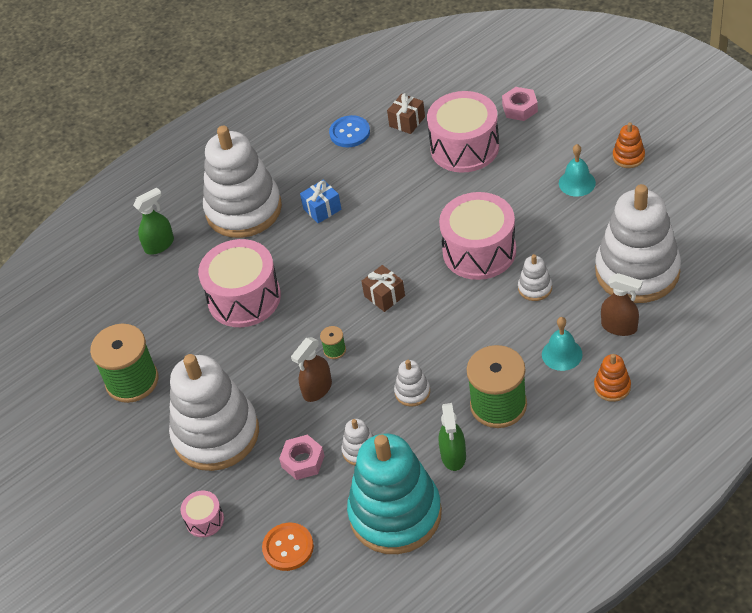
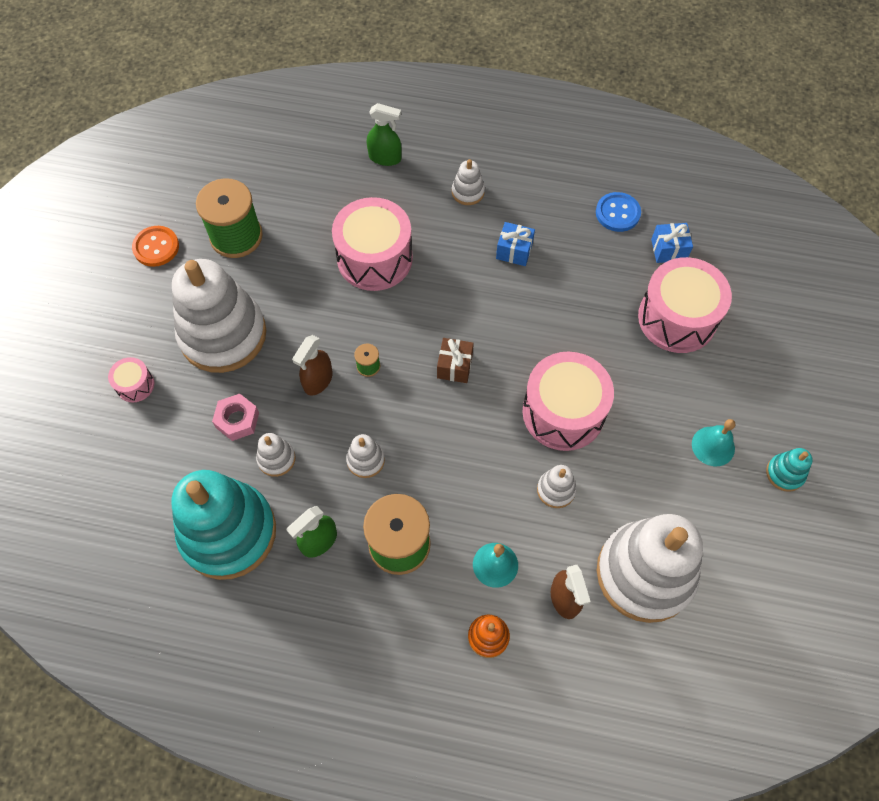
camera: 45 degrees right, 15 degrees up
(244, 210) = (468, 192): white stacking toy -> white stacking toy, size x0.41
(288, 548) = (145, 468): orange button -> orange button (156, 247)
(317, 389) = (318, 380): brown spray bottle -> brown spray bottle turned 60 degrees counterclockwise
(407, 121) = (668, 250): brown gift -> blue gift
(520, 108) = (765, 334): pink nut -> none
(628, 157) = (785, 473): orange stacking toy -> turquoise stacking toy

